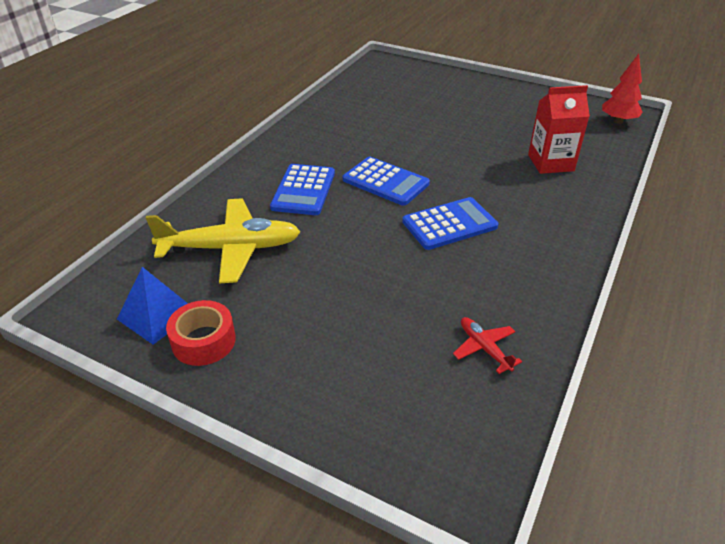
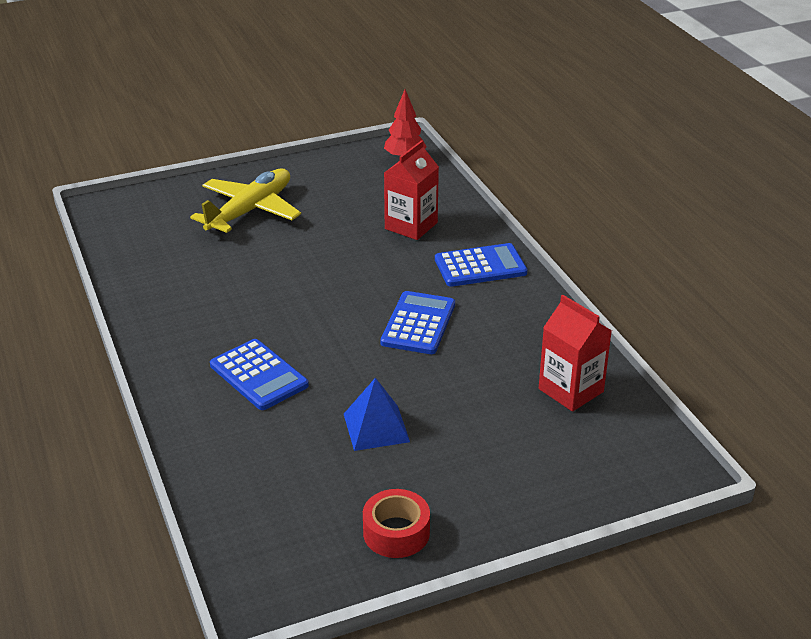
camera: 50 degrees left, 5 degrees down
(157, 315) = (328, 548): blue pyramid -> blue pyramid (376, 427)
(230, 248) = (288, 462): yellow plane -> yellow plane (250, 211)
(385, 182) = (314, 323): blue calculator -> blue calculator (480, 266)
(484, 348) = (571, 390): red plane -> red carton

